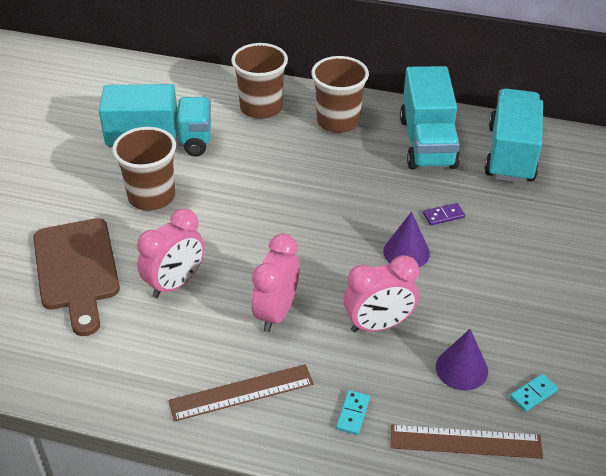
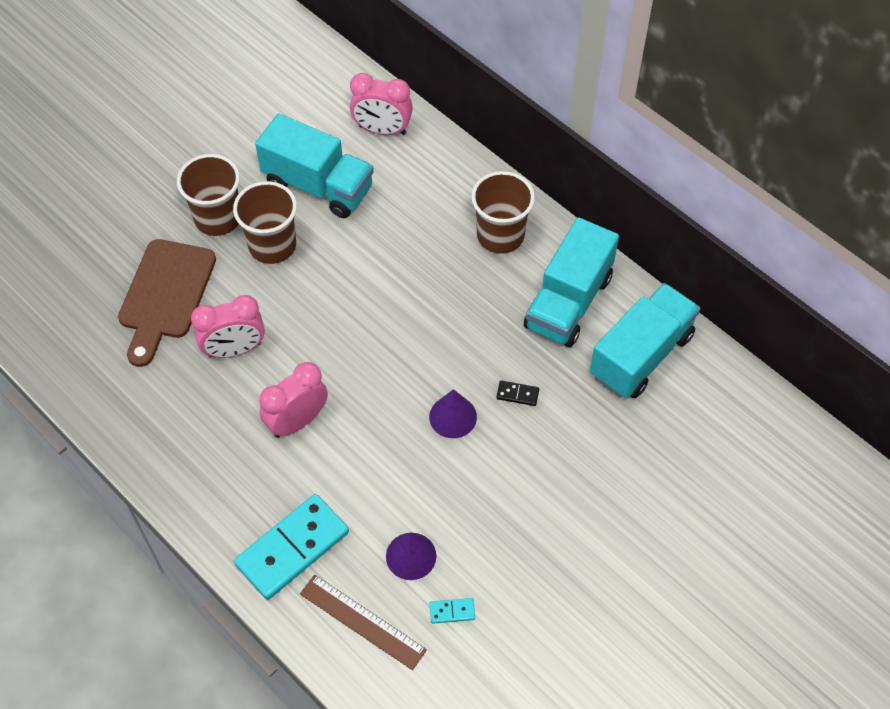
camera: 30 degrees right, 15 degrees up
(241, 392) = (220, 482): brown ruler -> none
(261, 107) = (438, 184): brown cup -> brown cup (218, 218)
(353, 413) = (292, 548): turquoise domino -> turquoise domino, size x2.49
(378, 325) = (373, 477): pink clock -> pink clock (382, 130)
(443, 216) = (517, 394): purple domino -> black domino

